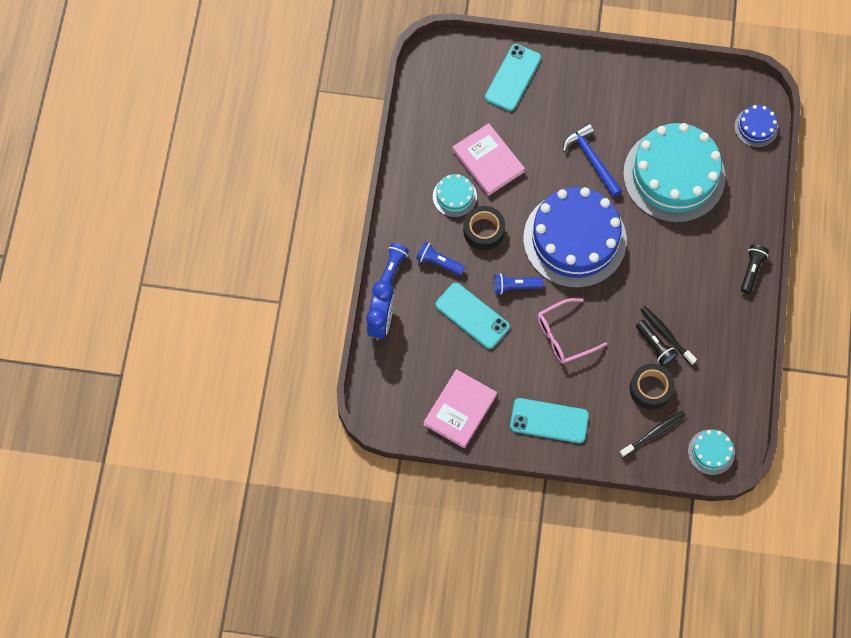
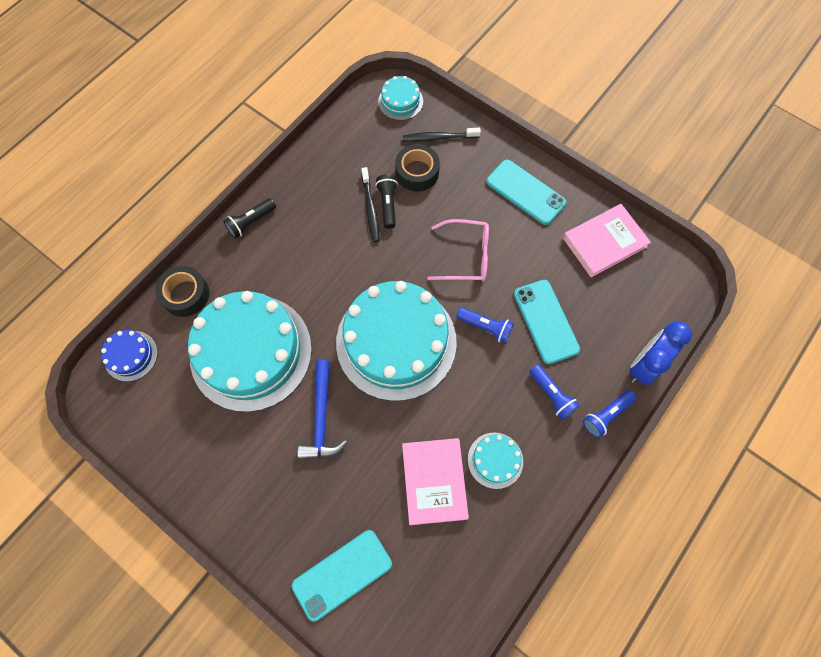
camera: 150 degrees left, 0 degrees up
(483, 231) = (485, 403): black tape -> black tape (186, 294)
(574, 239) = (396, 342): blue cake -> turquoise cake

